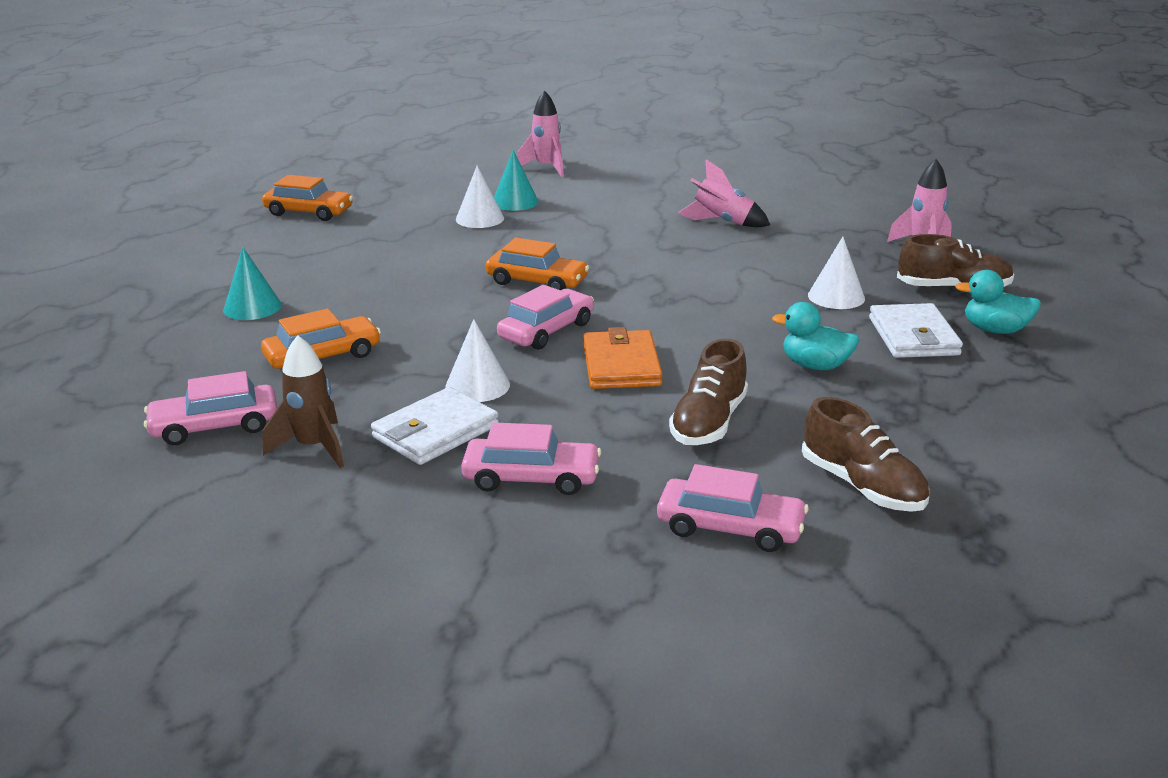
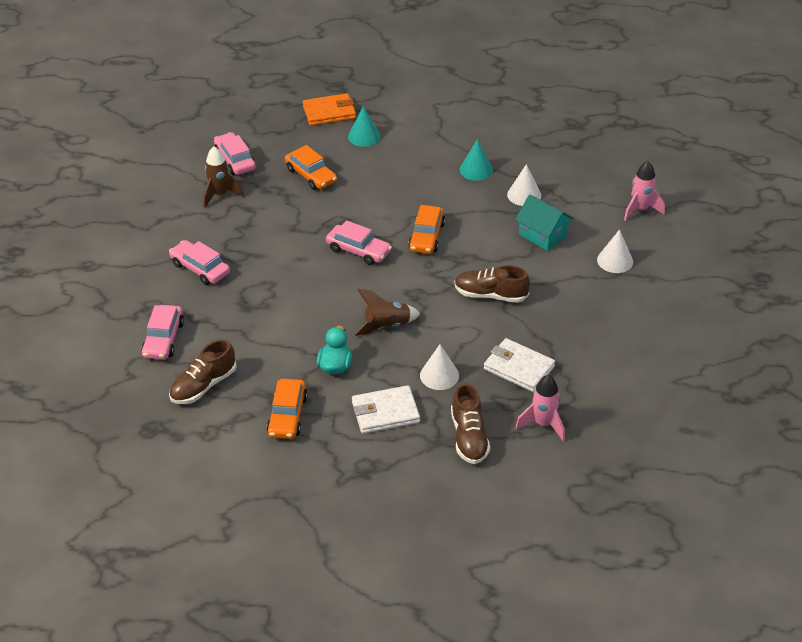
camera: 80 degrees right, 15 degrees up
(309, 212) = (509, 121): orange car -> orange car (287, 415)
(435, 432) = (239, 230): white wallet -> white wallet (519, 368)
(477, 385) = (288, 235): white cone -> white cone (615, 260)
(515, 202) = (562, 205): turquoise cone -> turquoise cone (476, 170)
(531, 478) = (200, 268): pink car -> pink car turned 135 degrees clockwise
(568, 216) = (543, 235): none -> turquoise house
(621, 365) = (321, 285): orange wallet -> orange wallet (329, 112)
(708, 422) = (261, 325): brown shoe -> brown shoe (490, 295)
(722, 222) = (558, 312): pink rocket -> none
(730, 323) = (387, 326): none -> brown rocket
(995, 330) = (404, 454): turquoise duck -> none

